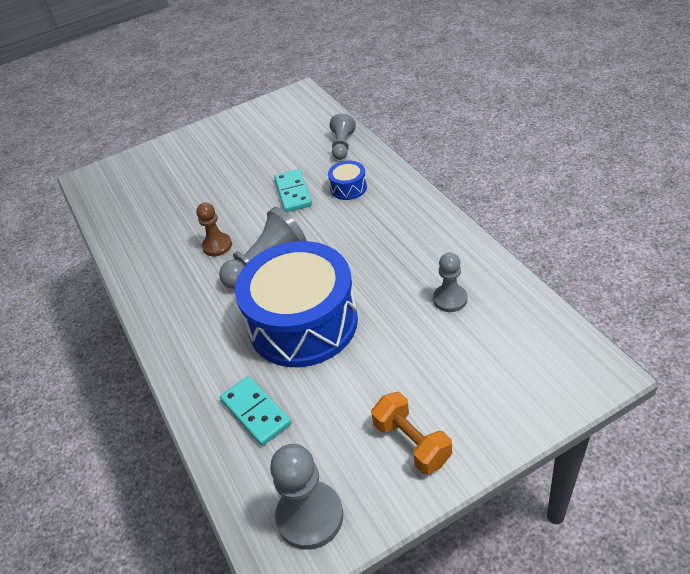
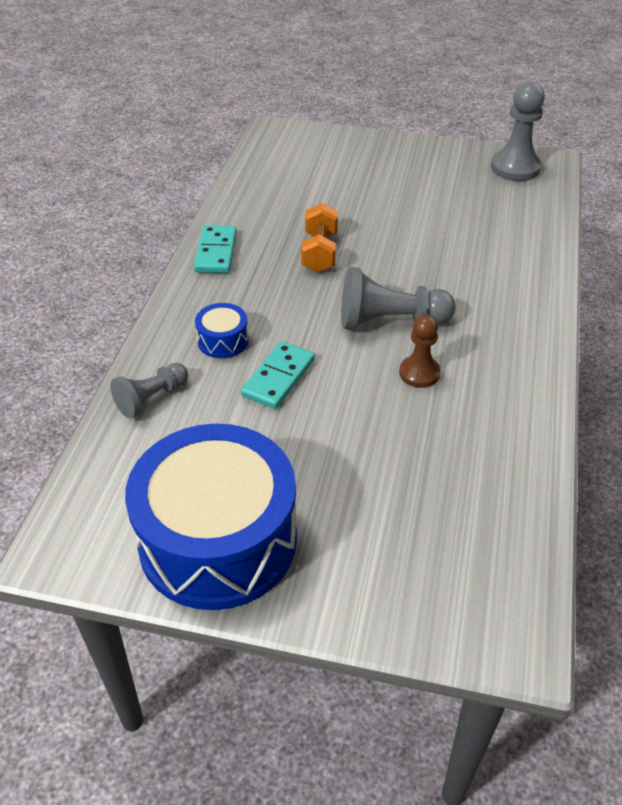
camera: 145 degrees left, 0 degrees up
(255, 412) = (505, 226): turquoise domino -> turquoise domino (216, 252)
(303, 322) = (412, 256): blue drum -> blue drum (218, 540)
(412, 443) = (420, 162): orange dumbbell -> orange dumbbell (319, 253)
(450, 299) = (289, 205): grey pawn -> none

